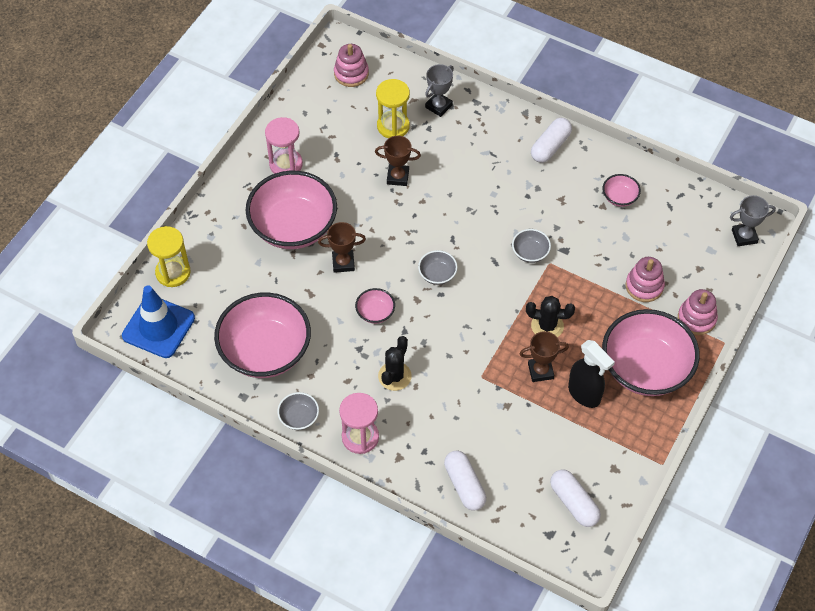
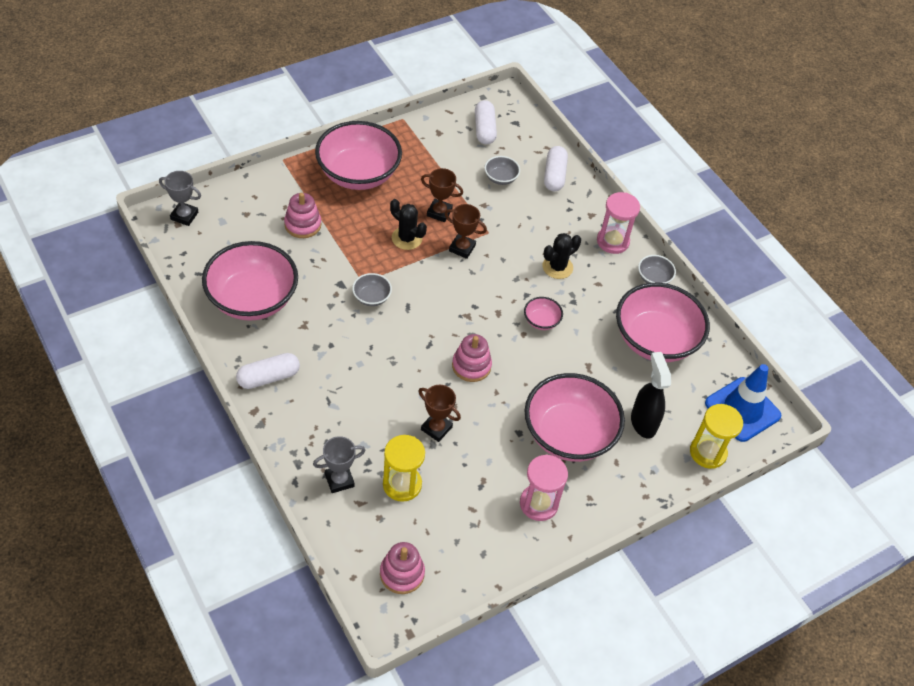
camera: 155 degrees left, 5 degrees down
(343, 263) = (542, 376): brown trophy -> brown trophy (462, 248)
(437, 274) = (465, 323): grey bowl -> grey bowl (500, 178)
(584, 394) = (419, 182): black spray bottle -> black spray bottle (643, 422)
(619, 197) = (252, 299): pink bowl -> pink bowl, size x2.35
(696, 318) = (286, 183): pink stacking toy -> pink stacking toy (471, 366)

